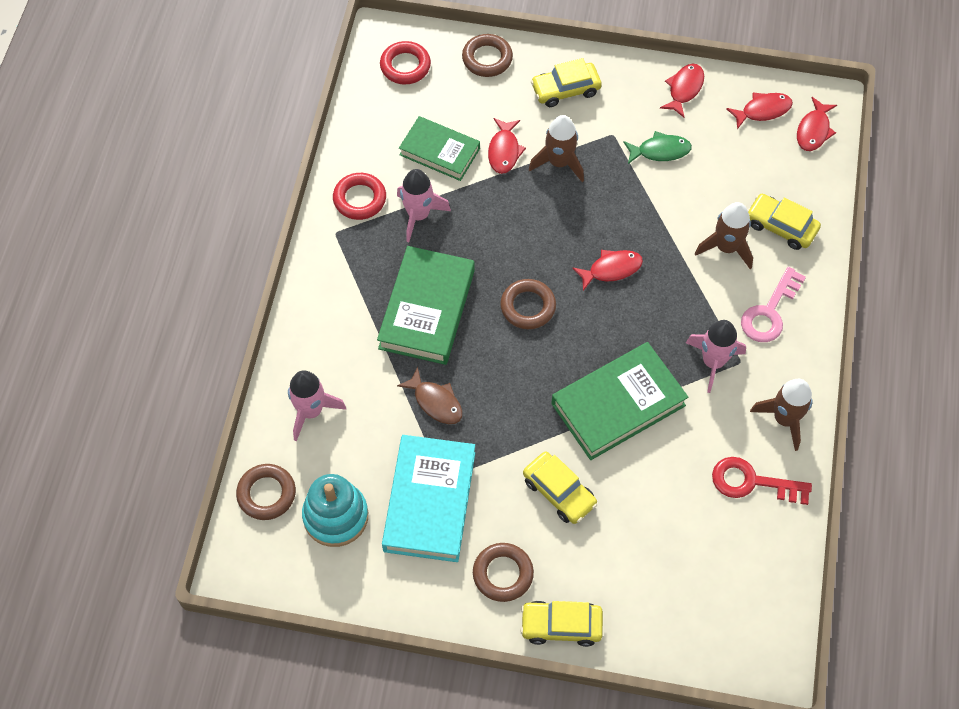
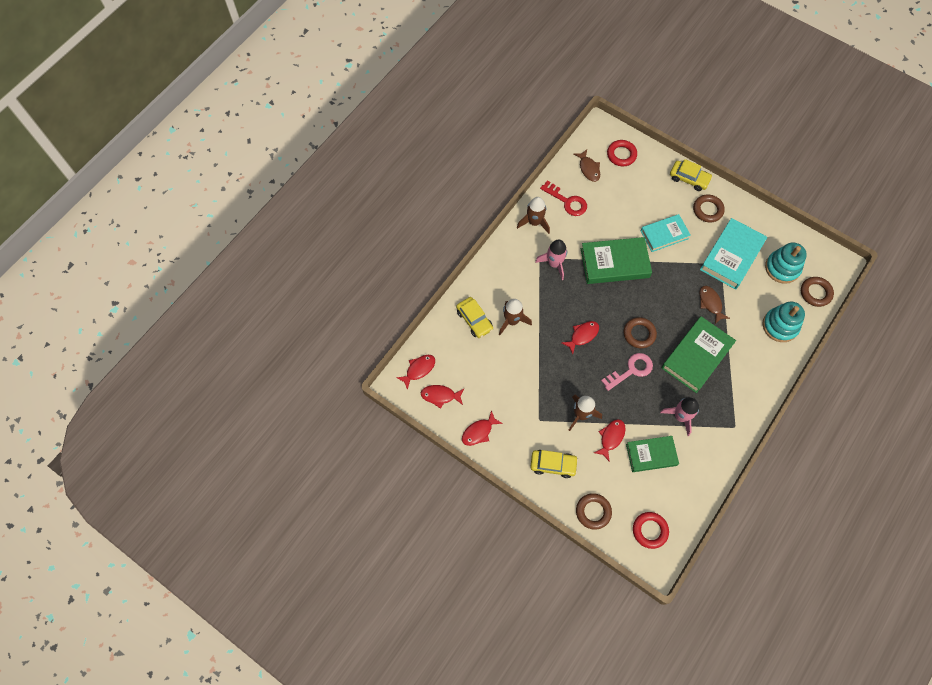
camera: 155 degrees left, 5 degrees up
(311, 411) = (780, 326): pink rocket -> turquoise stacking toy
(359, 199) = (713, 443): red ring -> red ring (621, 155)
(439, 151) = (651, 455): green book -> green book turned 60 degrees counterclockwise
(559, 492) = (664, 234): yellow car -> turquoise book
(611, 269) = (582, 335): red fish -> red fish turned 135 degrees clockwise
(660, 151) = (516, 396): green fish -> none
(749, 564) = (588, 169): none -> brown fish
(769, 312) = (509, 276): pink key -> pink key (631, 370)

